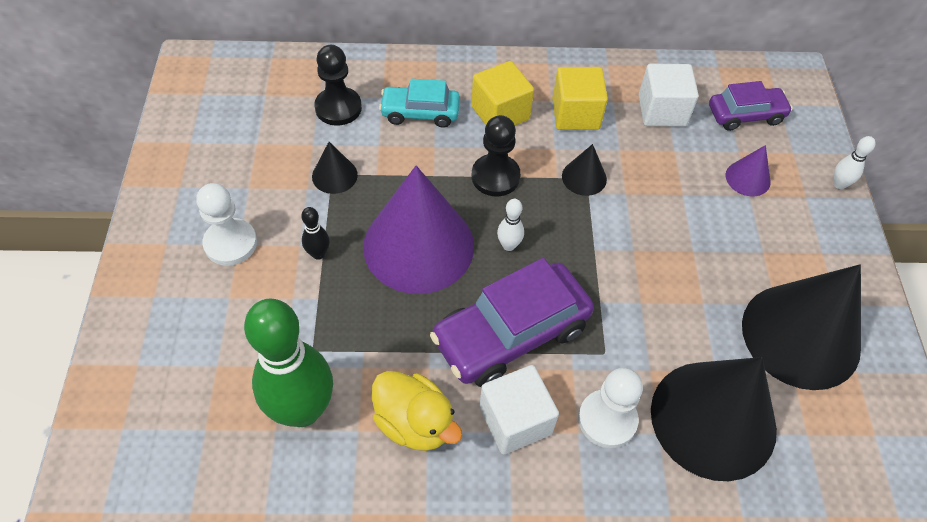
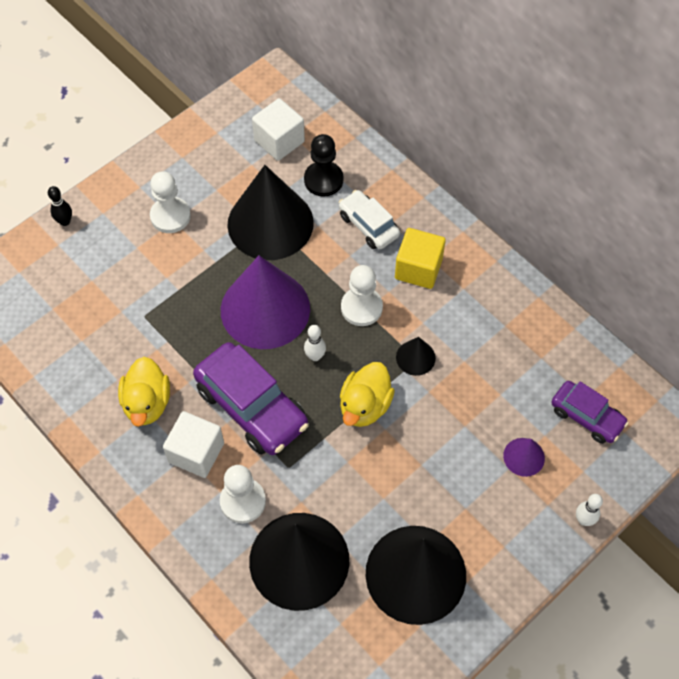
camera: 50 degrees right, 5 degrees up
(302, 410) = (104, 343): green bowling pin -> none
(318, 254) = (207, 264): black bowling pin -> black bowling pin (65, 221)
(334, 175) = (270, 223): black cone -> black cone, size x2.32
(420, 113) = (368, 225): turquoise car -> white car
(495, 177) = (361, 307): black pawn -> white pawn
(511, 334) = (252, 406): purple car -> purple car turned 150 degrees counterclockwise
(575, 114) = (467, 312): yellow cube -> none
(596, 247) = (365, 406): none -> yellow duck
(662, 111) = (530, 361): white cube -> white cube (279, 141)

